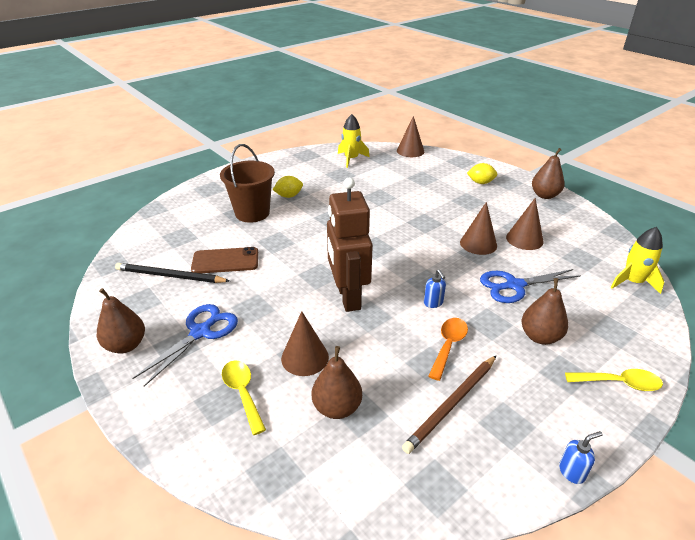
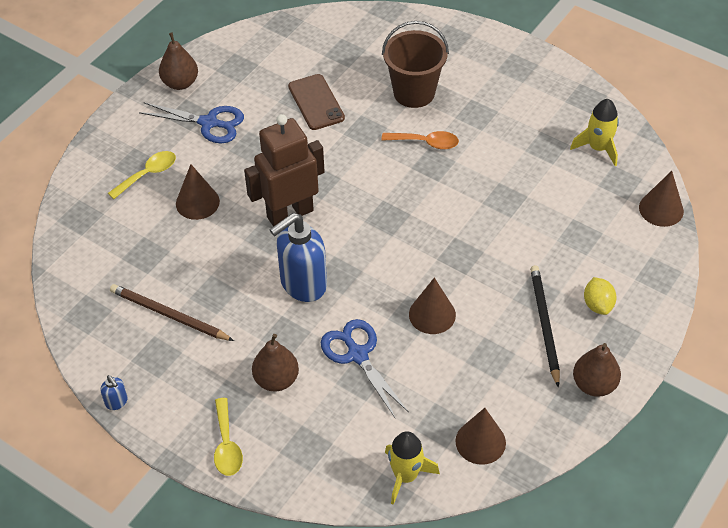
camera: 75 degrees right, 15 degrees up
(170, 276) = (278, 72): black pencil -> black pencil (544, 324)
(288, 196) = (466, 112): yellow lemon -> none
(337, 408) = (147, 238): brown pear -> none
(433, 303) = (302, 284): blue soap dispenser -> blue soap dispenser, size x2.38
(448, 345) = (242, 304): orange spoon -> orange spoon (426, 143)
(524, 239) = (461, 362): brown cone -> brown cone (480, 442)

